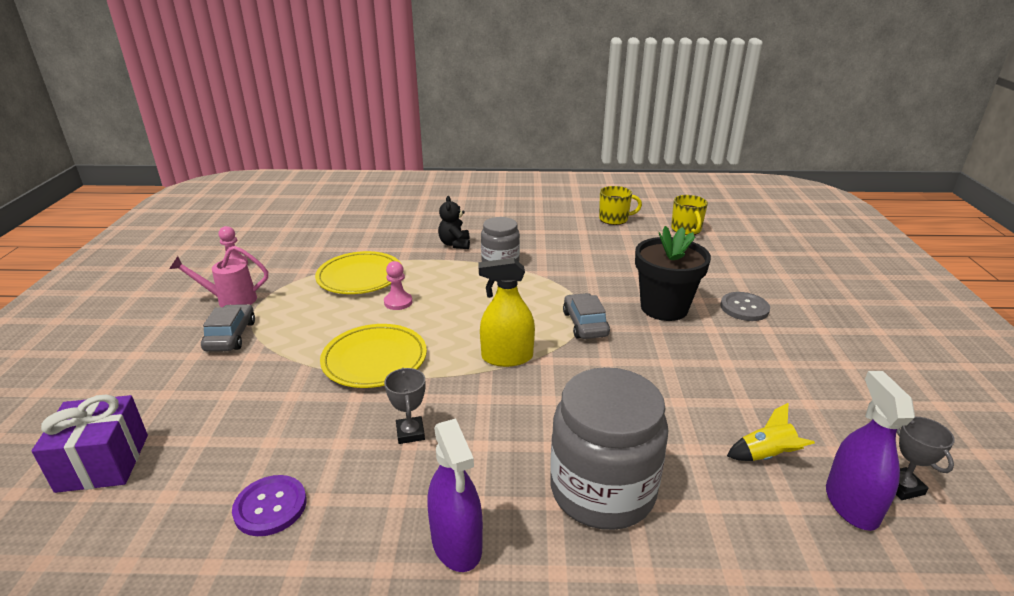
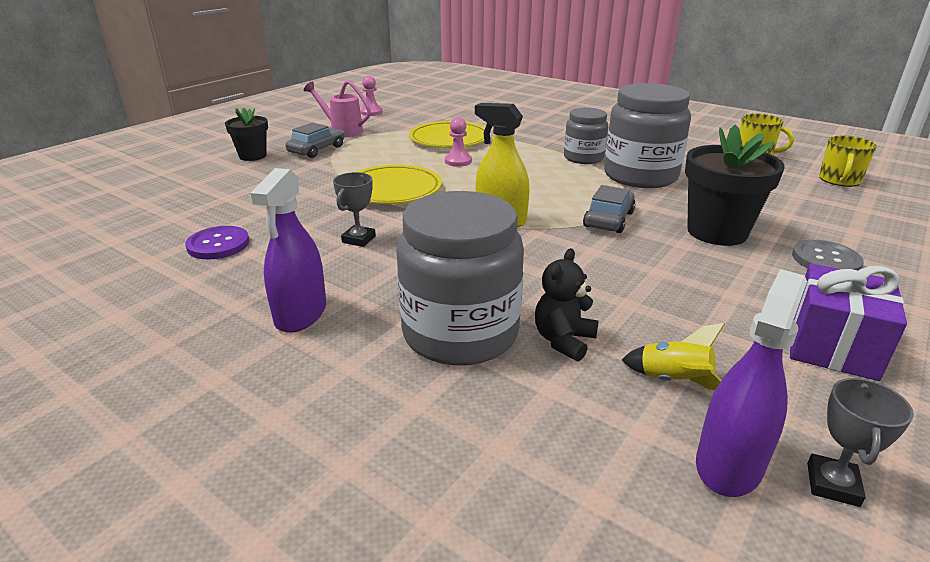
camera: 35 degrees right, 0 degrees up
(103, 463) = (166, 190): purple gift -> purple gift (832, 346)
(160, 371) = (252, 156): none -> black flower pot
(455, 244) = (558, 137): black teddy bear -> black teddy bear (563, 340)
(561, 269) = (640, 176): none -> grey jar

